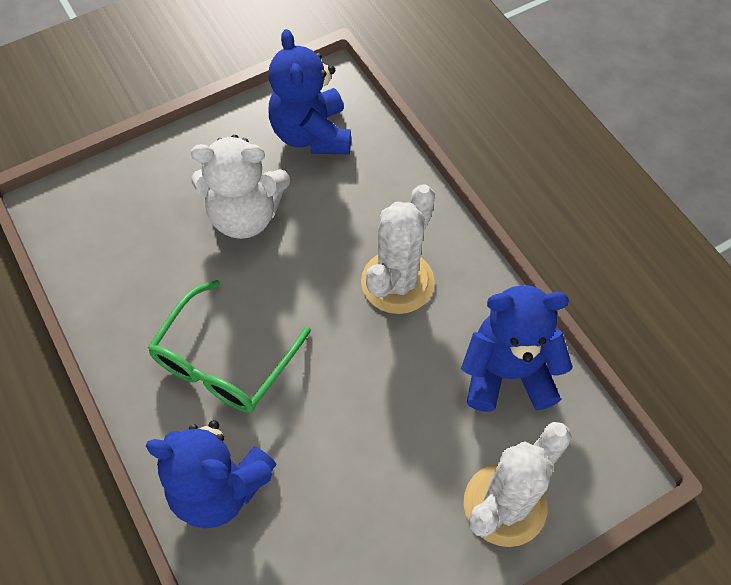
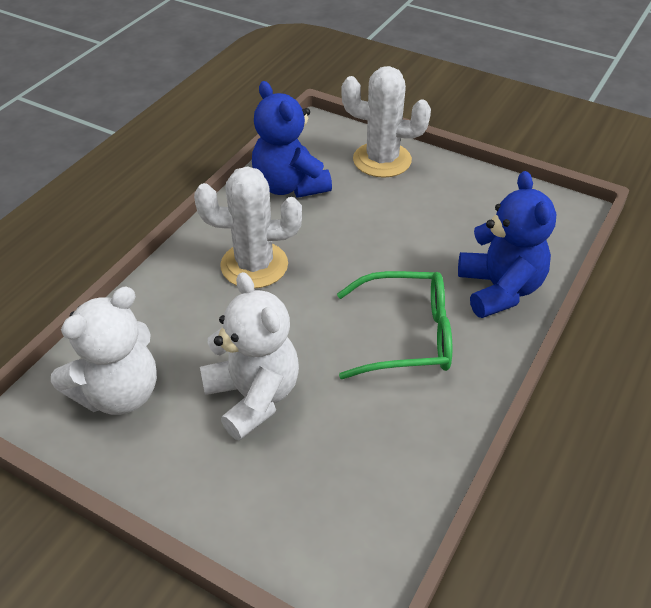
camera: 120 degrees left, 15 degrees down
(311, 134) = (119, 393): blue teddy bear -> white teddy bear

